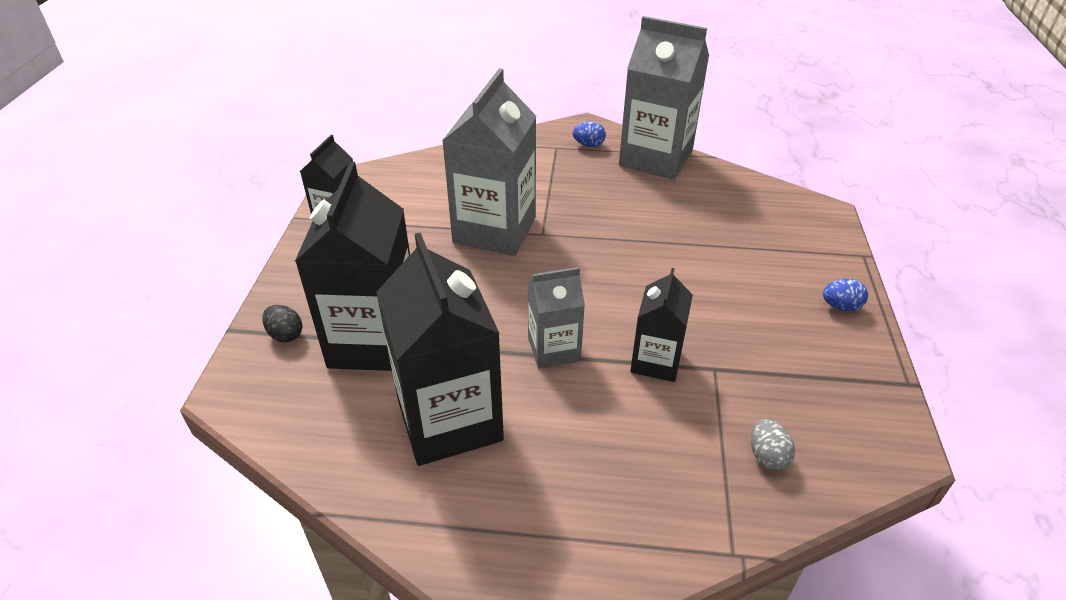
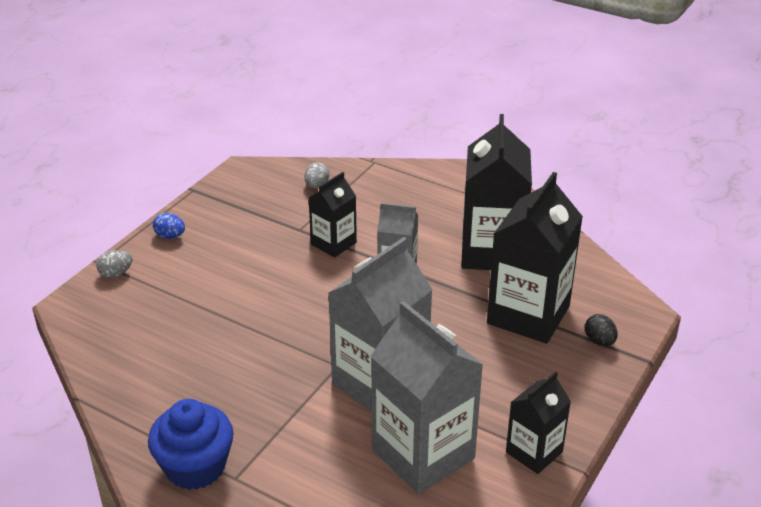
camera: 155 degrees left, 5 degrees down
(588, 145) = (195, 467): blue egg -> blue cupcake
(655, 158) = (144, 418): grey carton -> grey carton (423, 454)
(830, 249) = (116, 274): none -> grey egg

